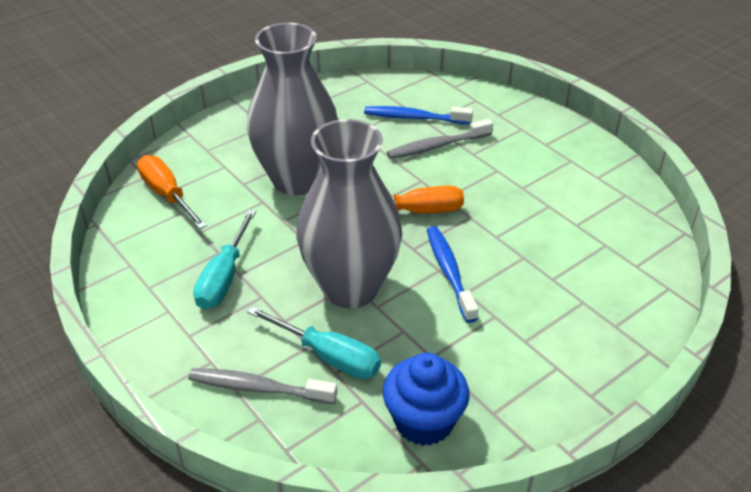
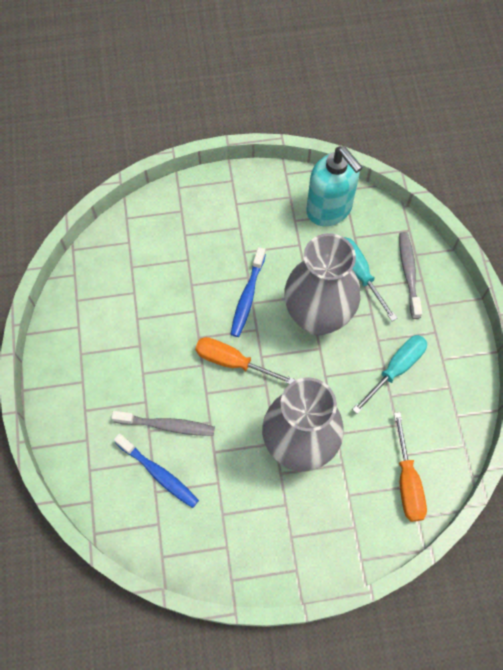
camera: 150 degrees left, 25 degrees up
(258, 388) = (408, 273): grey toothbrush -> grey toothbrush turned 135 degrees counterclockwise
(424, 421) = (329, 209): blue cupcake -> turquoise soap dispenser

